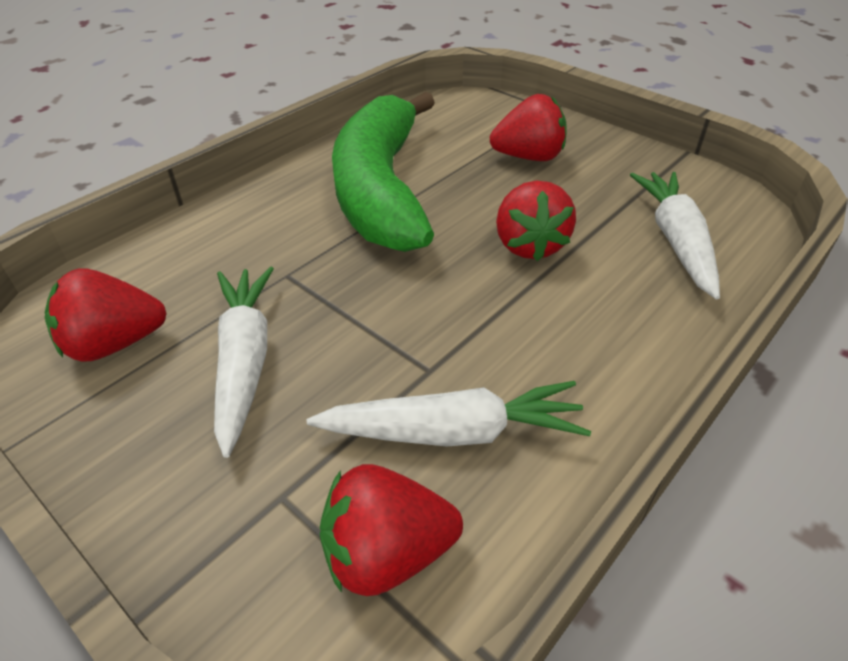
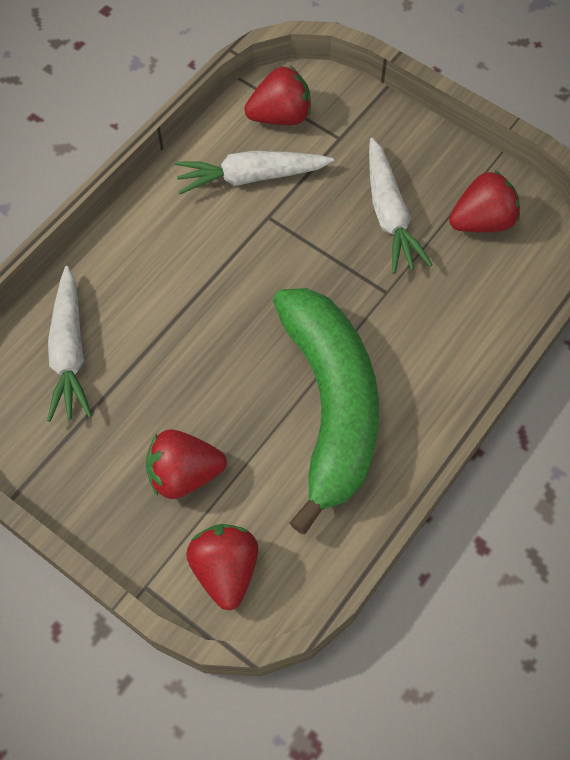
camera: 175 degrees right, 20 degrees up
(529, 245) = (194, 338): red strawberry -> red strawberry (225, 569)

